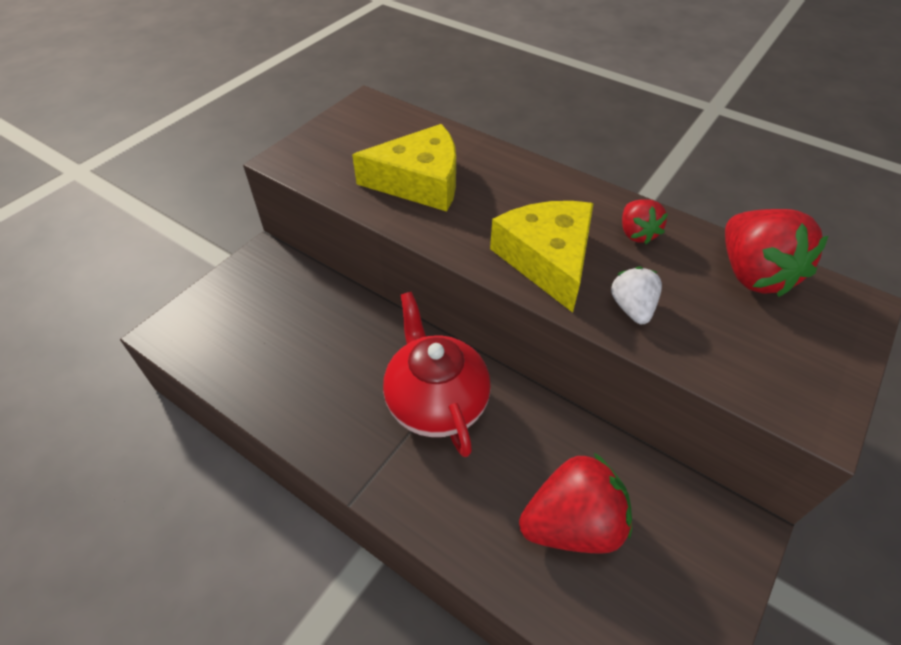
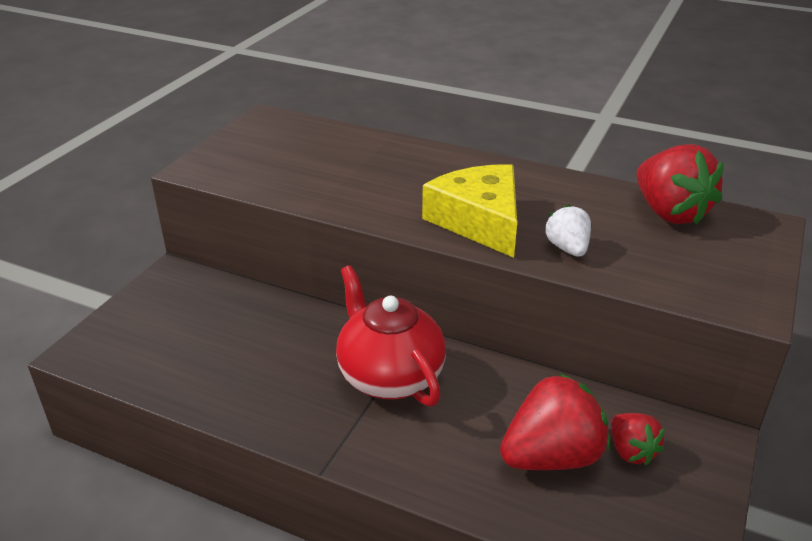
camera: 10 degrees left, 15 degrees down
(419, 182) = (338, 174): yellow cheese -> none
(636, 233) = (557, 194): red strawberry -> red strawberry (631, 451)

